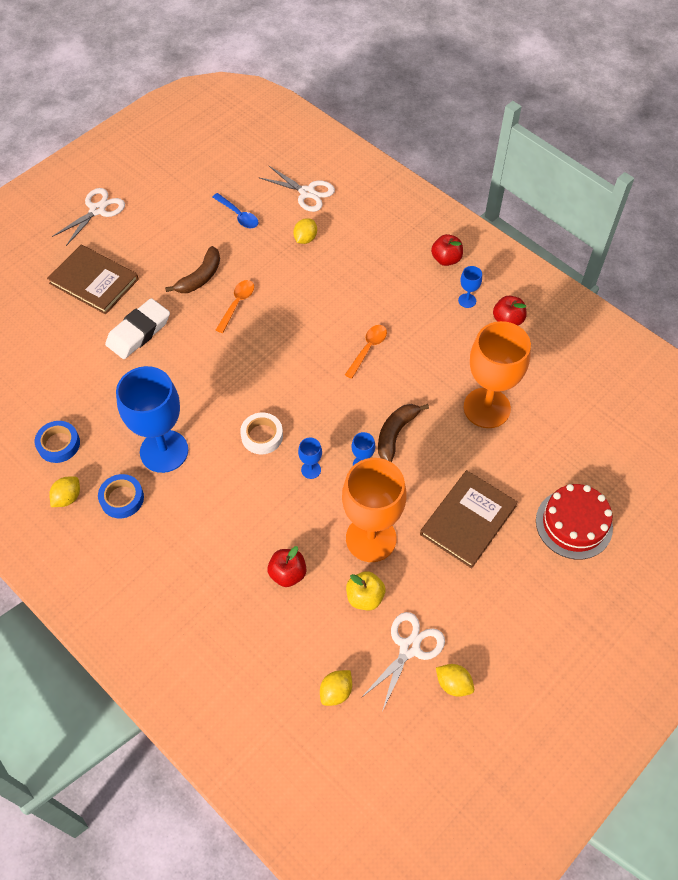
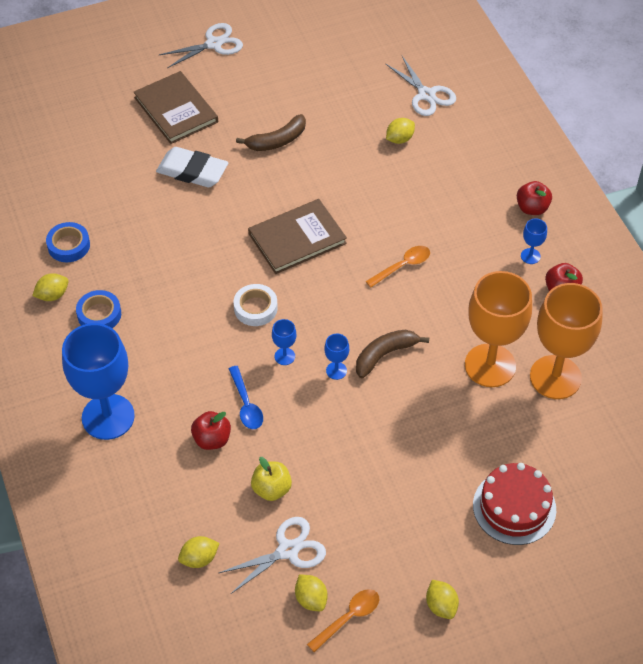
camera: 25 degrees right, 5 degrees down
(138, 332) = (192, 171): white eraser -> white eraser turned 45 degrees clockwise
(164, 451) = (158, 287): blue goblet -> blue goblet (108, 417)
(237, 304) = (298, 178): orange spoon -> orange spoon (348, 618)
(238, 215) = (346, 94): blue spoon -> blue spoon (246, 404)
(371, 538) = (306, 440): orange goblet -> orange goblet (555, 377)
(468, 520) = (410, 461): brown book -> brown book (297, 238)
(564, 639) = (441, 605): none -> yellow lemon

